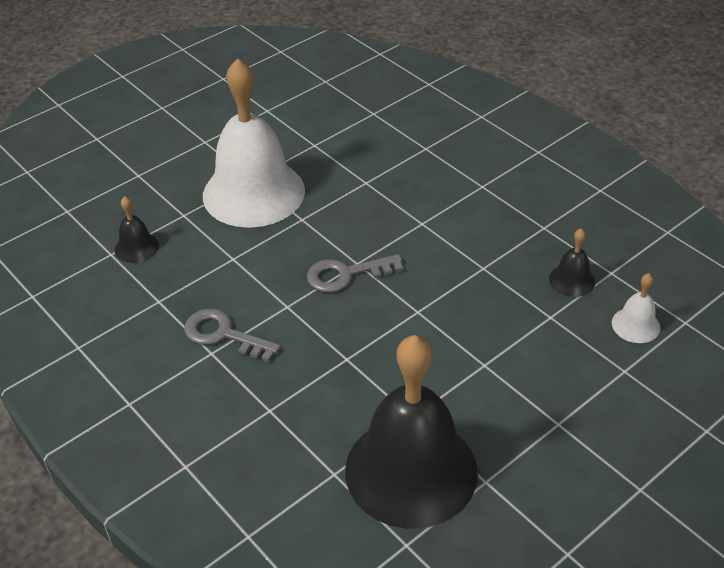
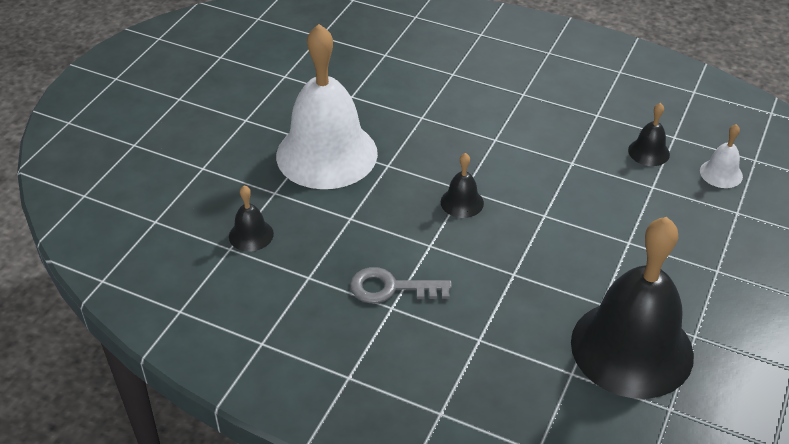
camera: 25 degrees left, 0 degrees up
(346, 274) = (462, 202): grey key -> black bell

